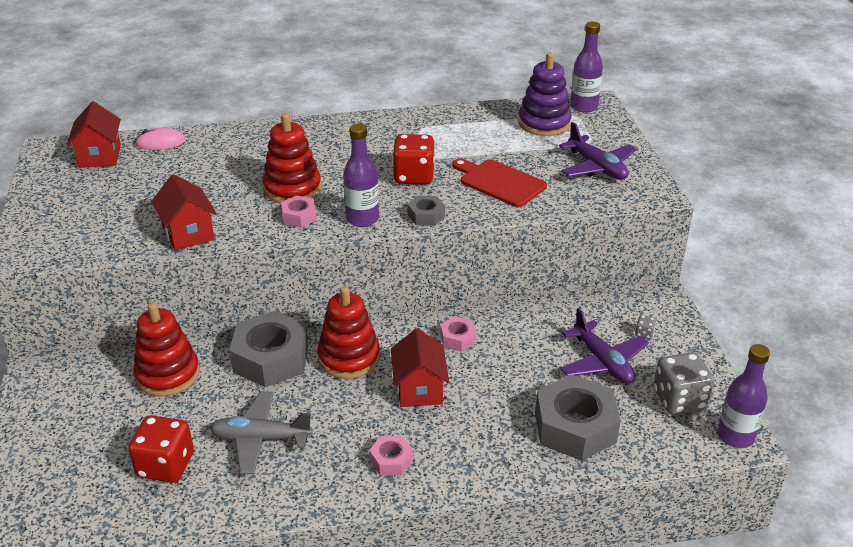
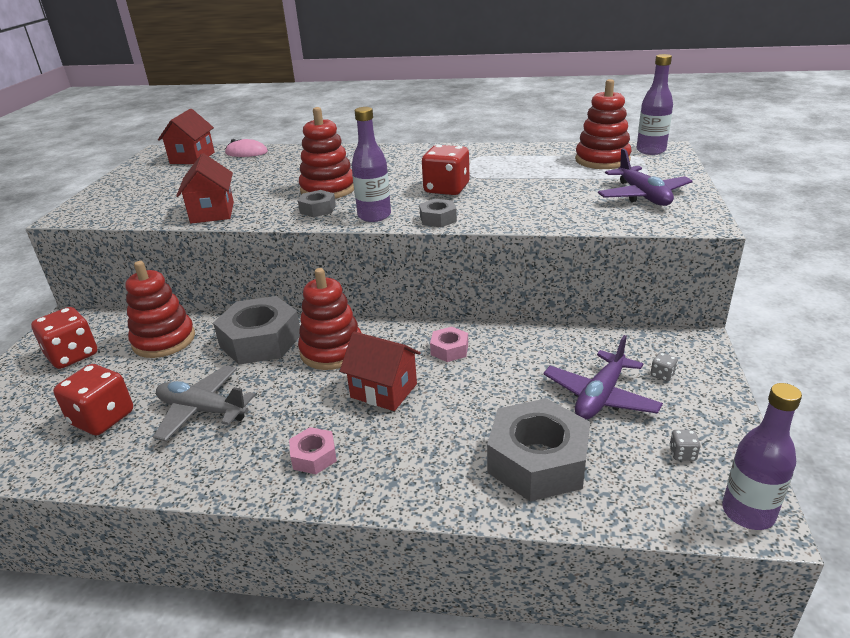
camera: 20 degrees right, 5 degrees down
(78, 408) = (72, 355): none -> red dice
(299, 216) = (318, 209): pink nut -> grey nut
(419, 389) = (384, 391): red house -> red house turned 75 degrees counterclockwise
(499, 182) = (530, 200): red cutting board -> none
(544, 123) = (602, 160): purple stacking toy -> red stacking toy
(602, 362) = (600, 396): purple plane -> purple plane turned 45 degrees clockwise
(679, 400) = (682, 454): grey dice -> grey dice, size x0.42

